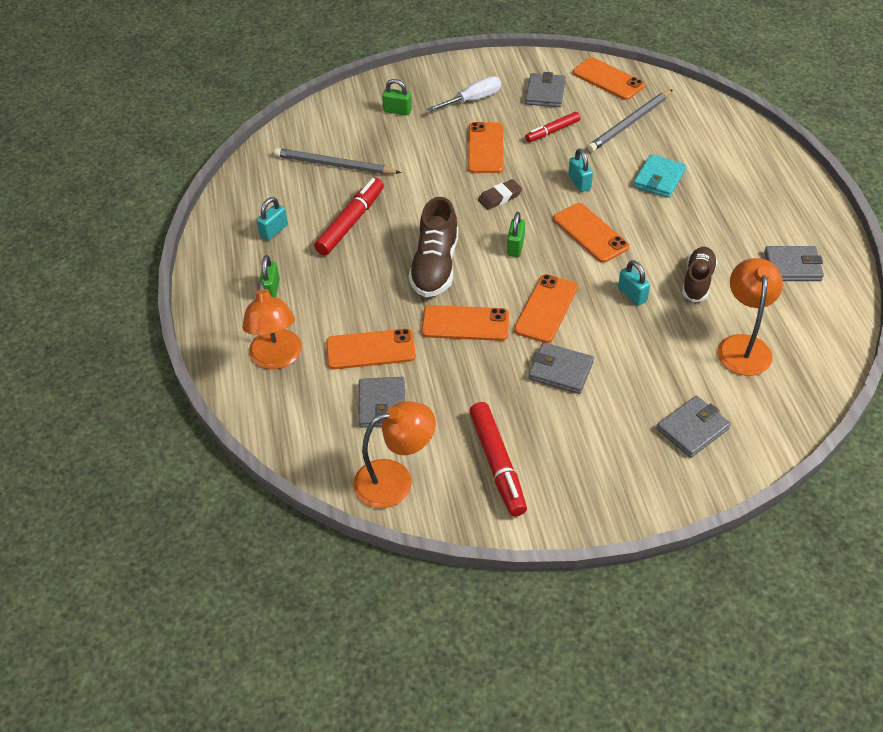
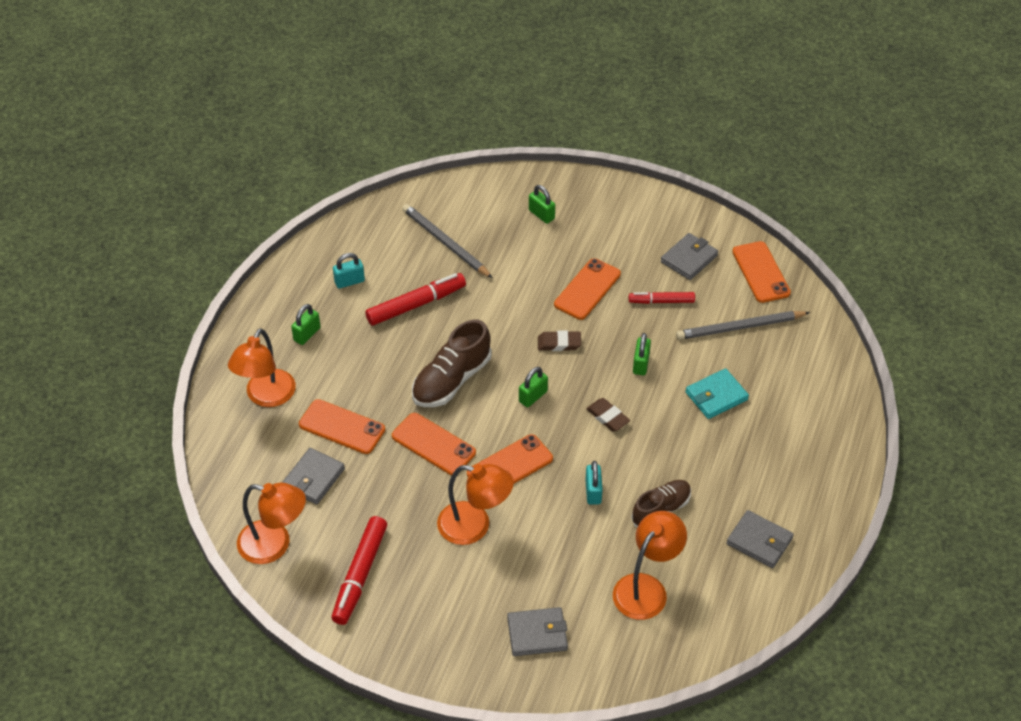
camera: 30 degrees right, 0 degrees up
(473, 100) = (617, 235): white screwdriver -> none
(560, 370) = (474, 526): grey wallet -> orange lamp
(579, 183) = (640, 364): turquoise padlock -> green padlock
(590, 233) = (607, 417): orange phone -> brown eraser

